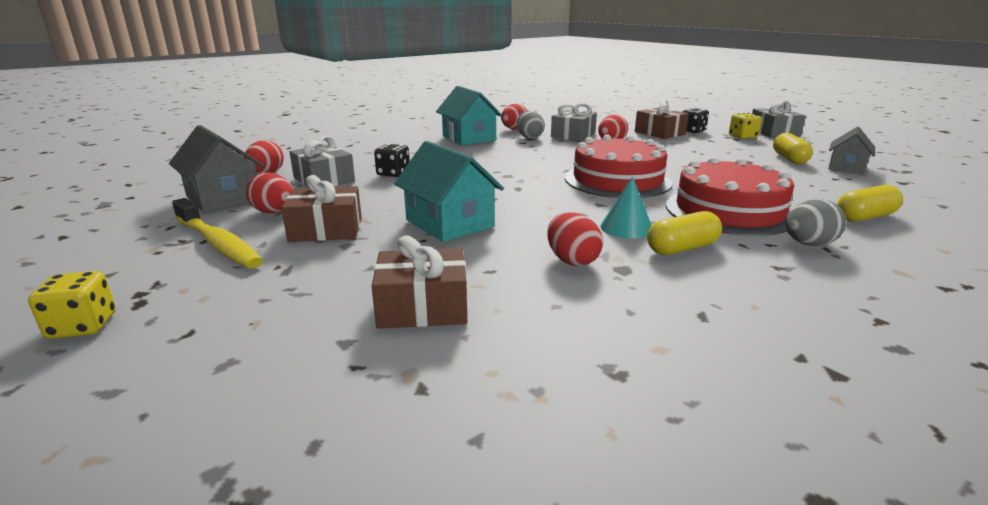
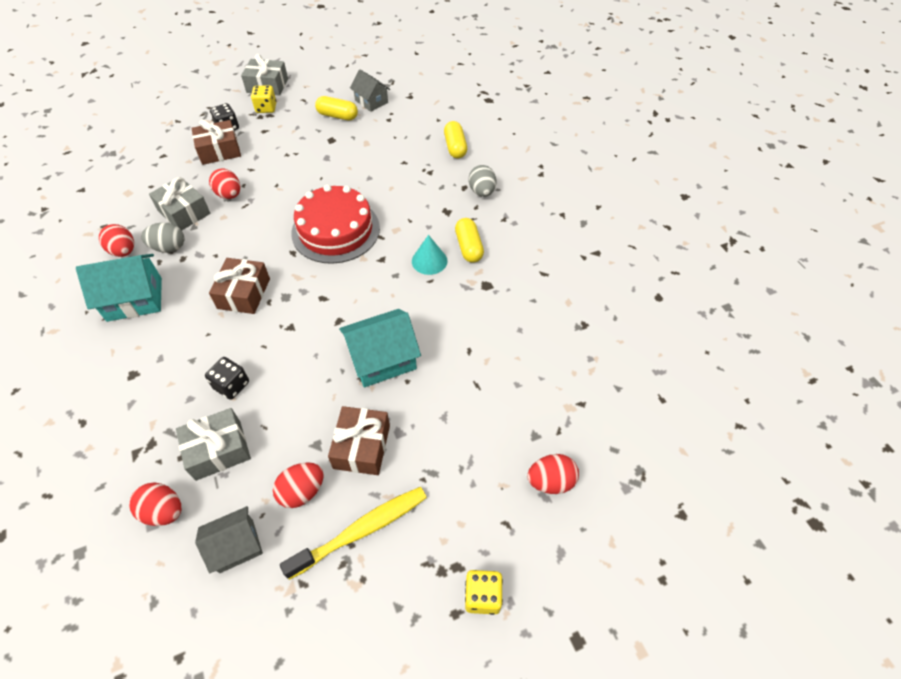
camera: 75 degrees left, 30 degrees up
(224, 198) = (236, 546): grey house -> grey house, size x0.65
(422, 307) = (505, 393): brown gift -> brown gift (244, 293)
(572, 260) = (468, 305): red egg -> red egg (550, 481)
(729, 211) = (422, 199): red cake -> none

